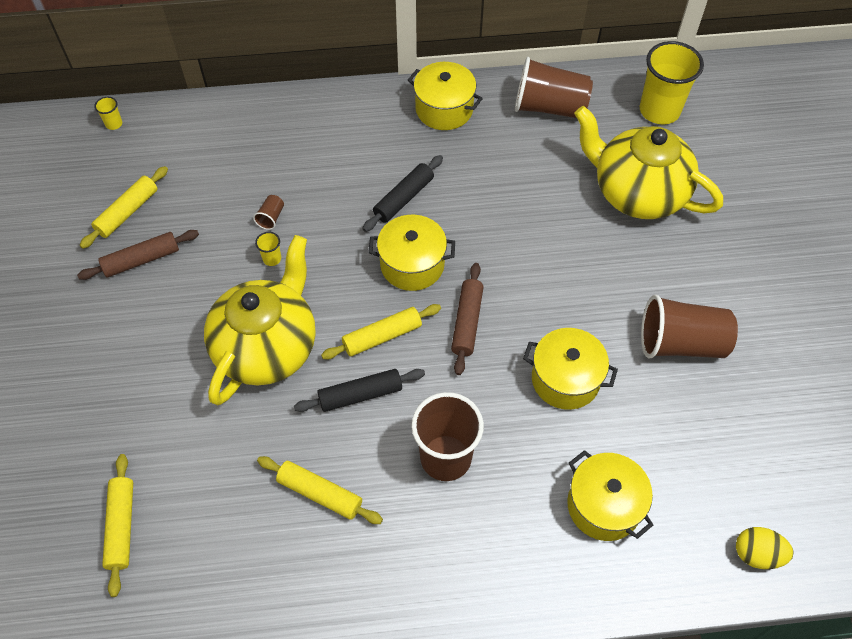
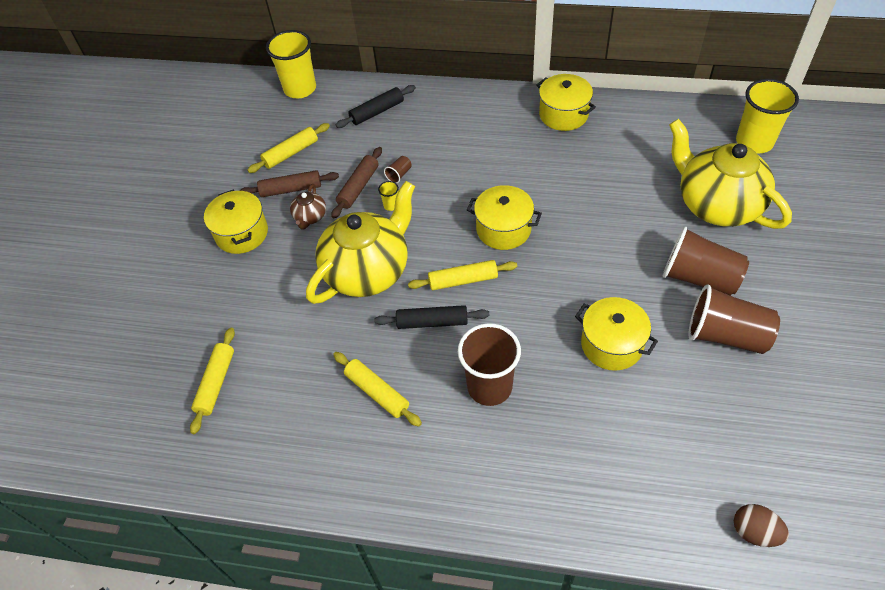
camera: 20 degrees right, 5 degrees down
(114, 124) = (300, 89): yellow cup -> yellow cup, size x2.44
(176, 292) = (310, 217): none -> brown teapot
(404, 198) = (511, 177): black rolling pin -> black rolling pin (377, 112)
(467, 322) = (537, 282): brown rolling pin -> brown rolling pin (358, 187)
(549, 107) = (655, 126): brown cup -> brown cup (699, 278)
(604, 505) = (619, 456): yellow pot -> yellow pot (242, 233)
(757, 554) = (754, 532): yellow egg -> brown egg

